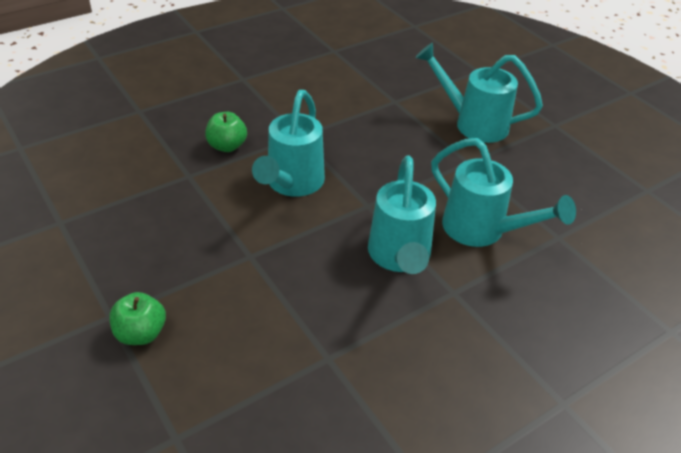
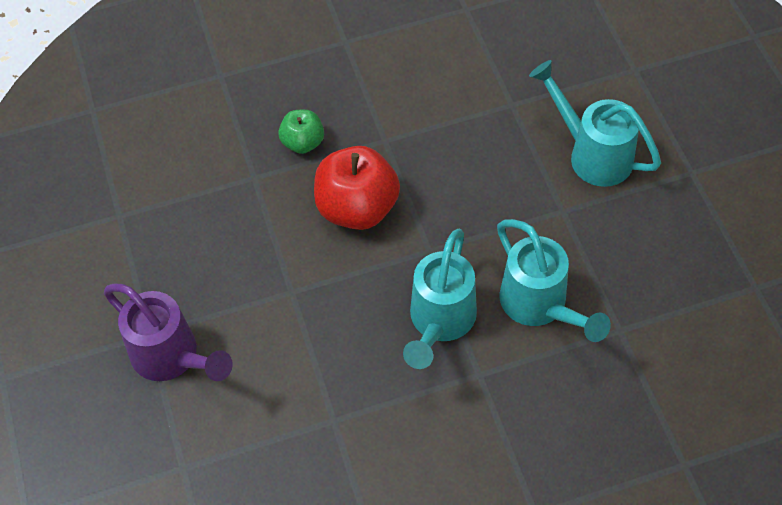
camera: 20 degrees right, 15 degrees up
(141, 333) = (173, 358): green apple -> purple watering can
(291, 184) = (357, 208): turquoise watering can -> red apple

